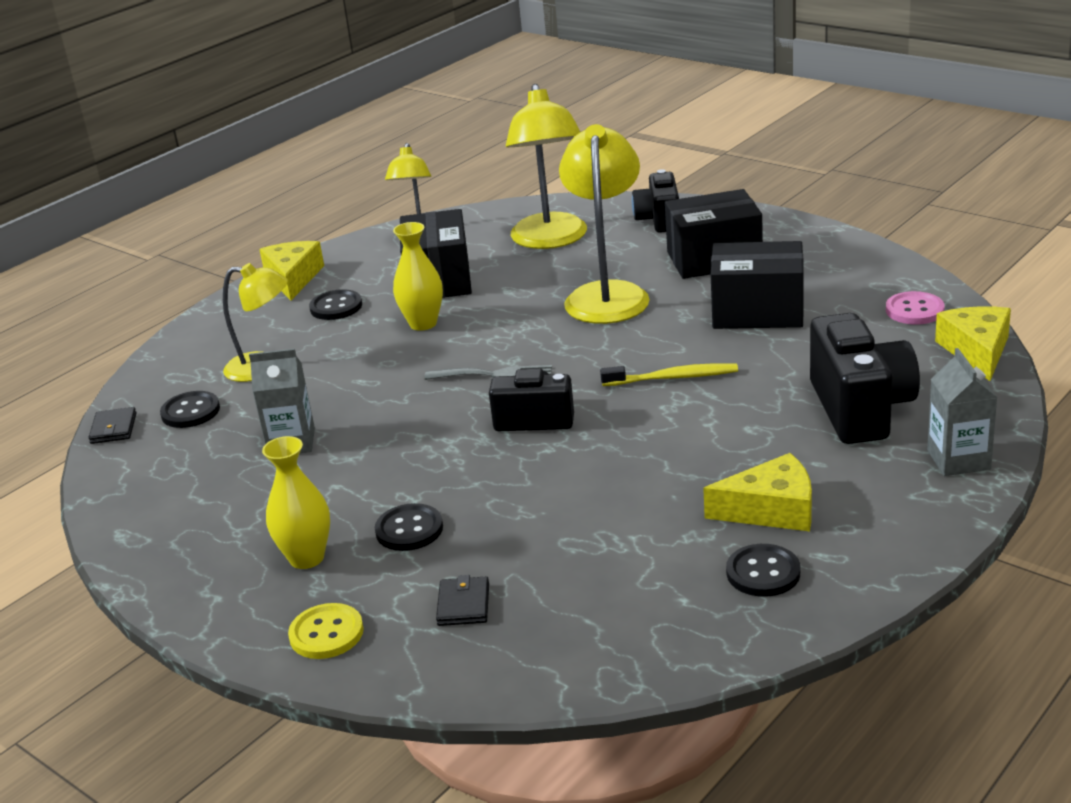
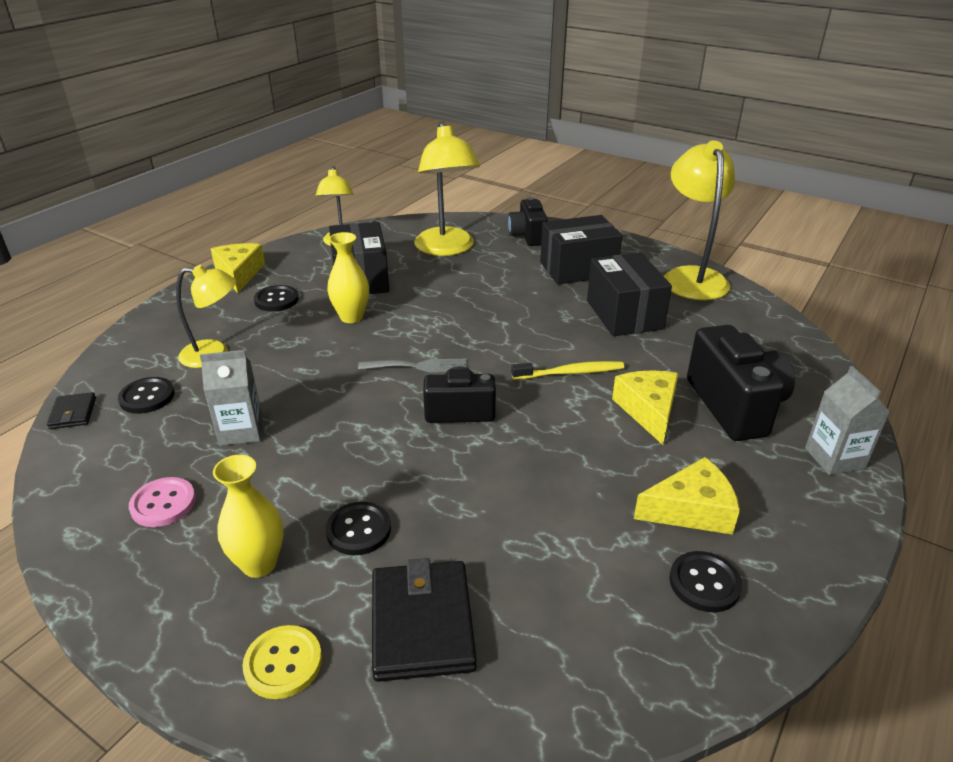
camera: 10 degrees left, 5 degrees up
(463, 604) = (422, 623): black wallet -> black wallet, size x1.96
(607, 294) = (500, 296): yellow lamp -> yellow lamp (691, 277)
(757, 312) = (624, 315): black box -> black box turned 75 degrees clockwise
(914, 310) = (746, 317): pink button -> pink button (163, 504)
(977, 351) = (808, 354): yellow cheese -> yellow cheese (648, 411)

